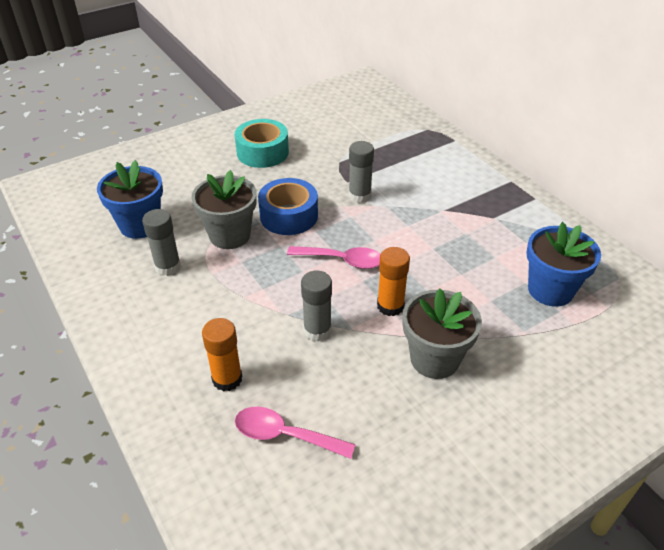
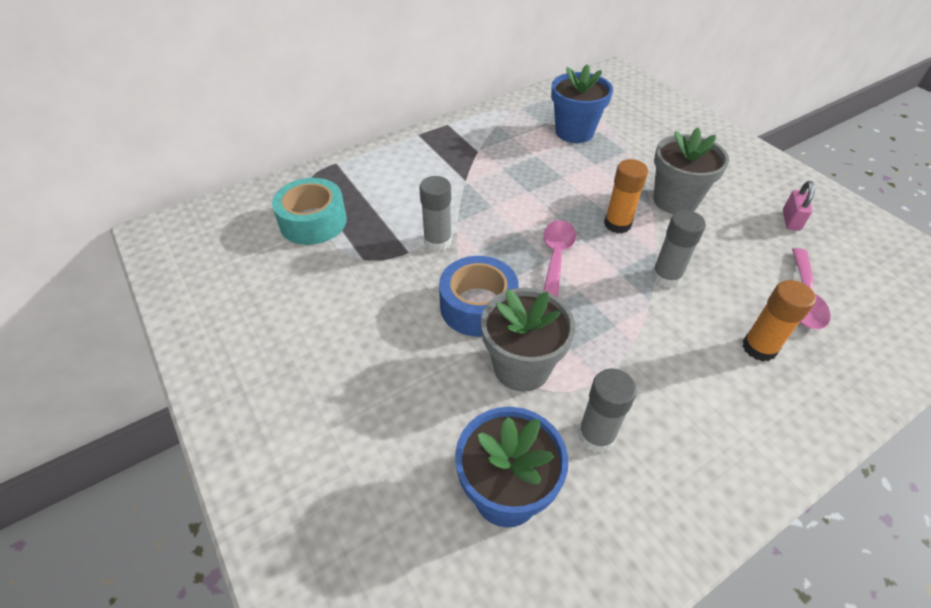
camera: 90 degrees left, 5 degrees up
(262, 152) = (324, 342): turquoise tape -> turquoise tape (313, 222)
(411, 465) = (790, 220): none -> pink padlock

